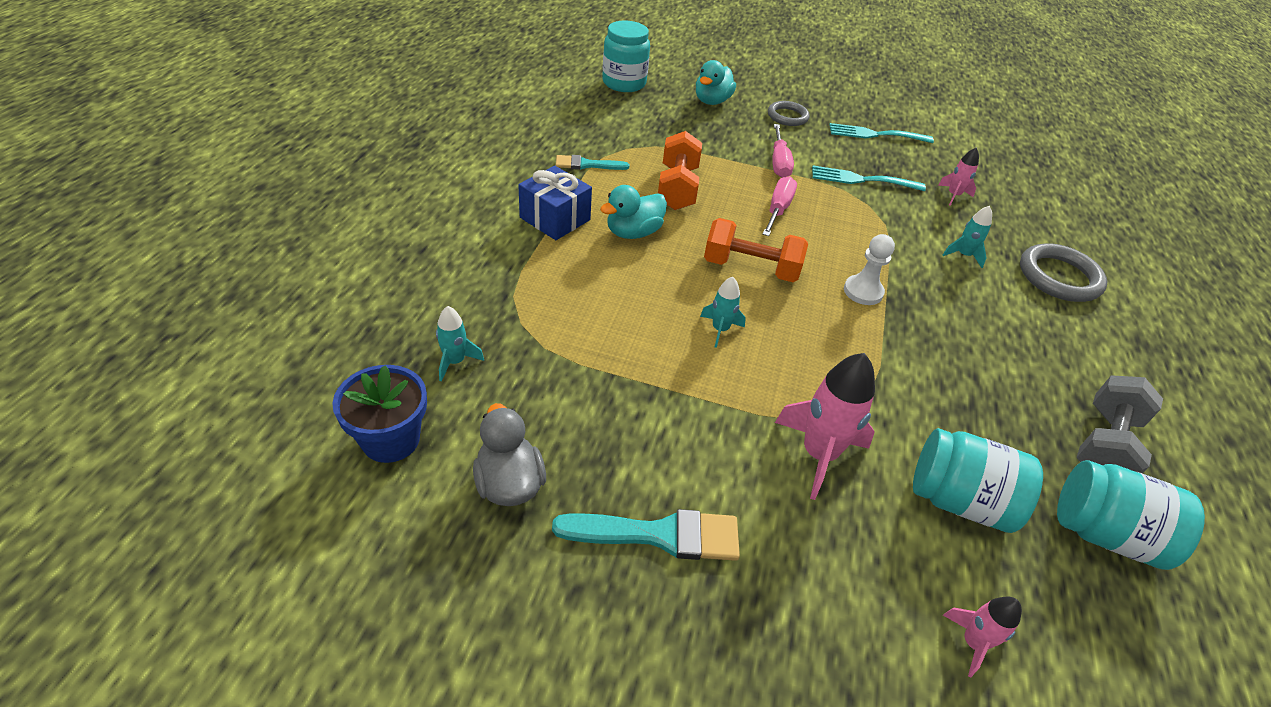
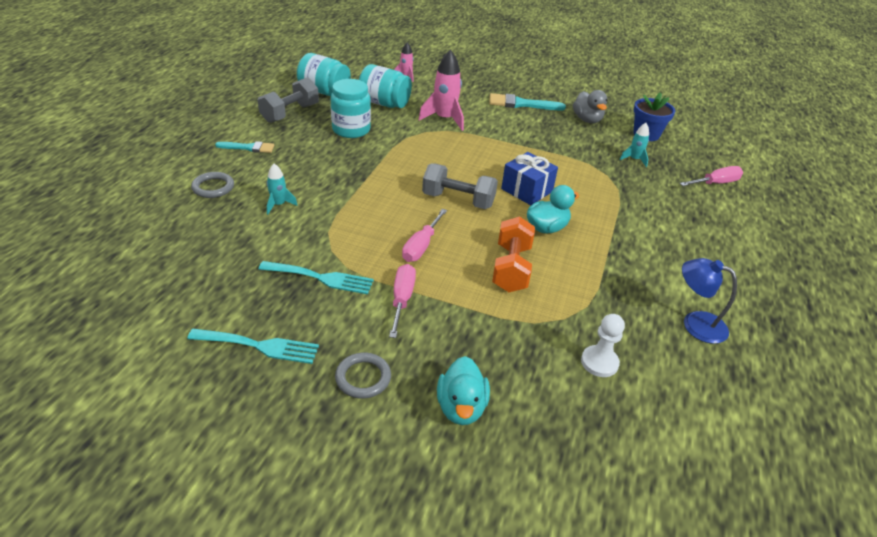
camera: 175 degrees left, 5 degrees down
(336, 313) = (715, 183): none -> pink screwdriver
(500, 142) = (695, 323): none -> blue lamp
(555, 219) = (610, 240): blue gift -> blue gift (527, 190)
(587, 165) = (600, 295): turquoise brush -> turquoise brush (249, 148)
(624, 83) = (587, 445): turquoise jar -> turquoise jar (351, 130)
(712, 101) = (461, 407): turquoise duck -> turquoise duck turned 150 degrees clockwise
(720, 330) = (486, 167): turquoise rocket -> none
(750, 268) = (458, 200): orange dumbbell -> grey dumbbell
(863, 291) = (380, 183): white pawn -> white pawn (599, 362)
(953, 195) = (234, 259): pink rocket -> none
(1059, 277) = (213, 187): grey ring -> grey ring, size x0.64

